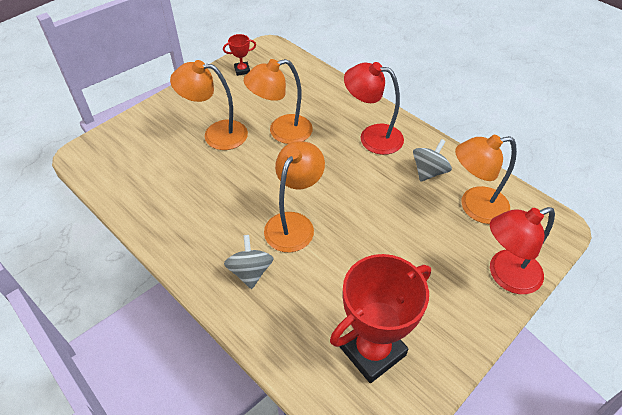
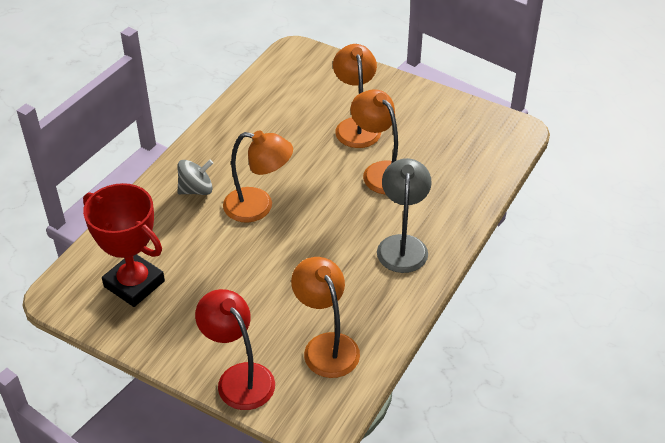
camera: 75 degrees right, 5 degrees down
(242, 70) = (465, 119): red trophy -> none
(372, 137) = (402, 245): red lamp -> grey lamp
(429, 171) = (366, 301): grey spinning top -> none

